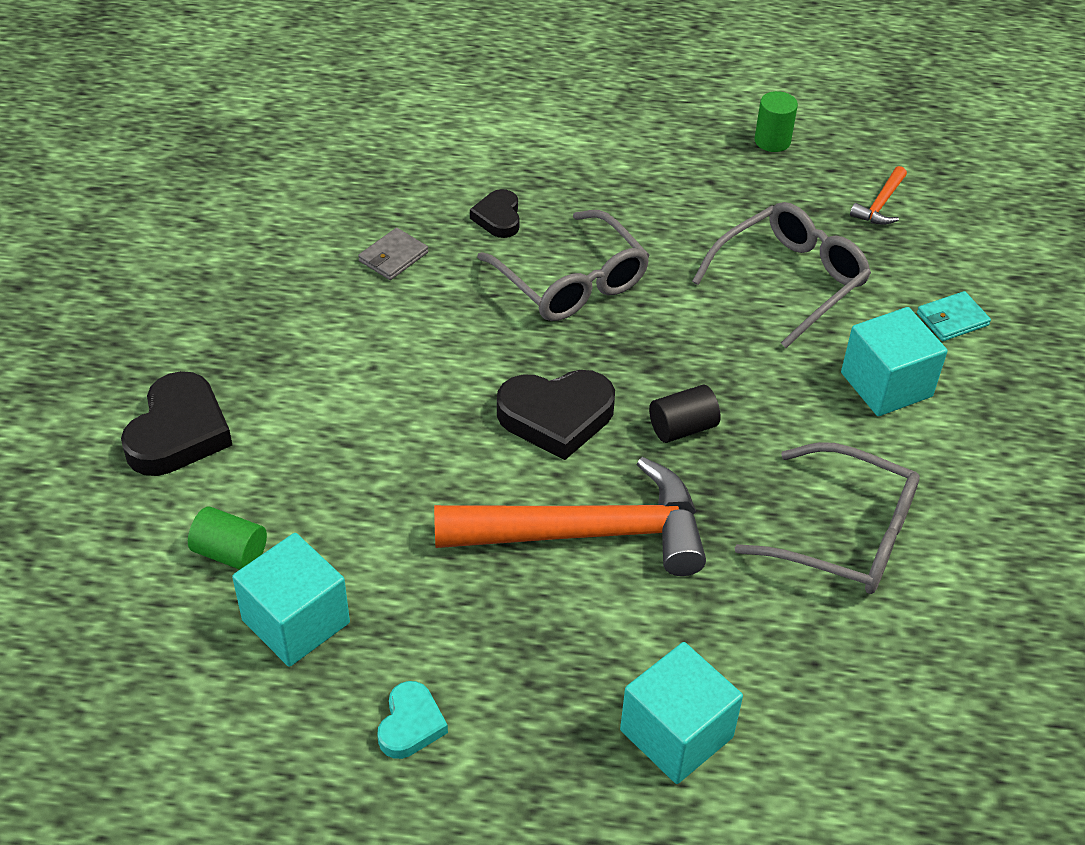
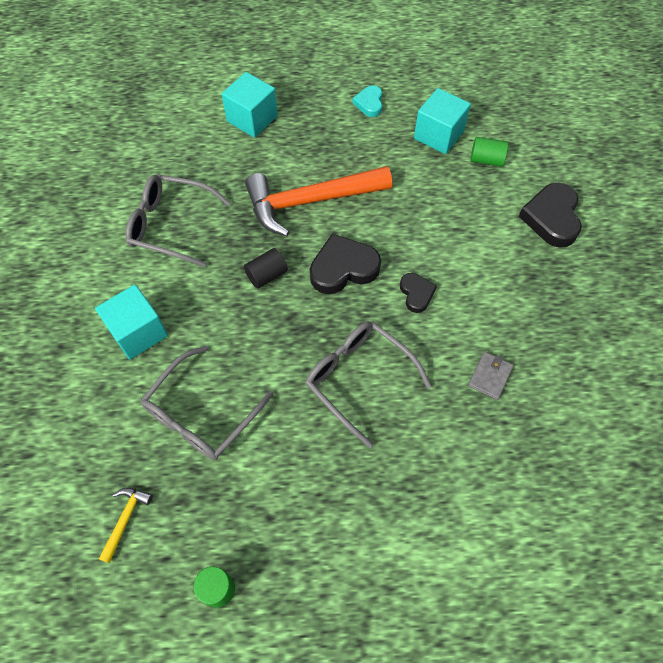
camera: 170 degrees right, 15 degrees up
(498, 218) = (429, 433): black heart -> black heart (416, 294)
(880, 204) = (125, 519): orange hammer -> yellow hammer
(952, 319) = (85, 400): turquoise wallet -> none

